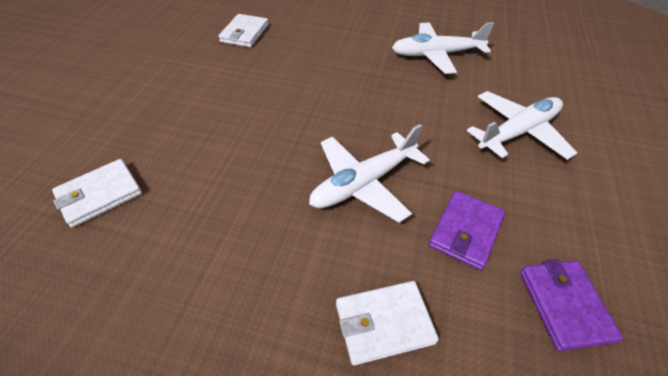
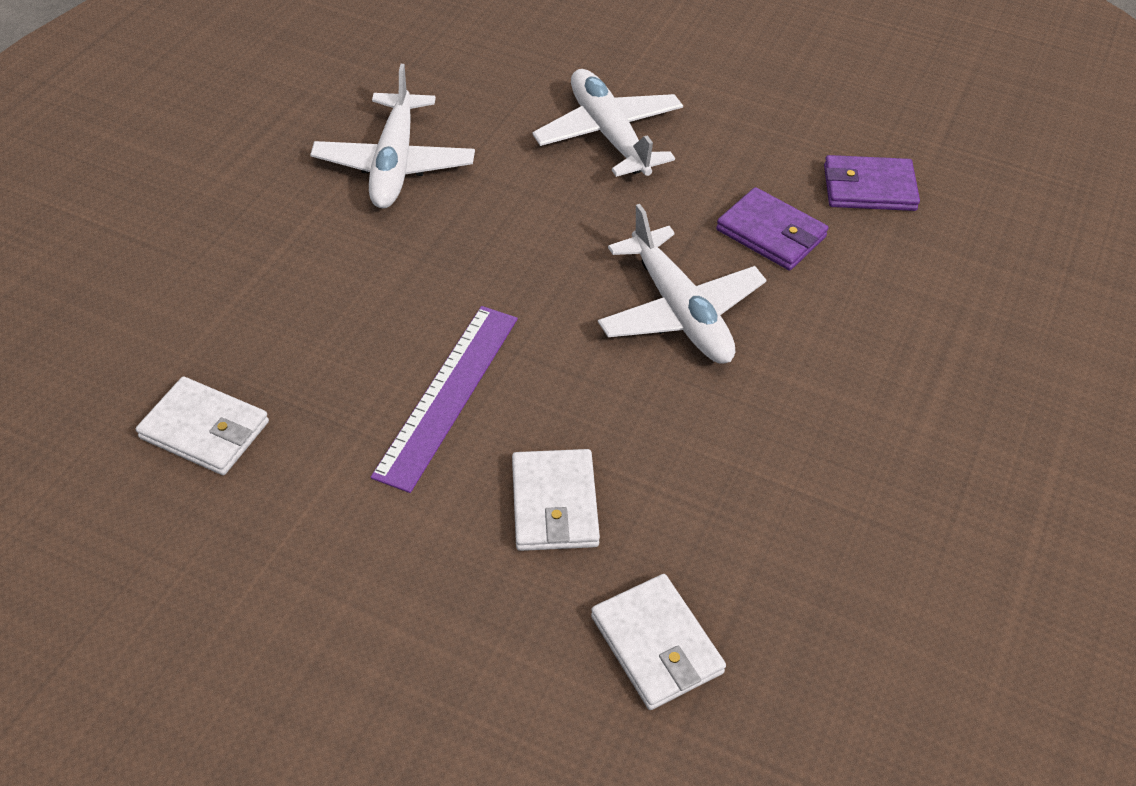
camera: 80 degrees left, 0 degrees up
(274, 95) = (447, 394): none -> purple ruler
(384, 323) = (887, 331): white wallet -> white wallet (554, 504)

